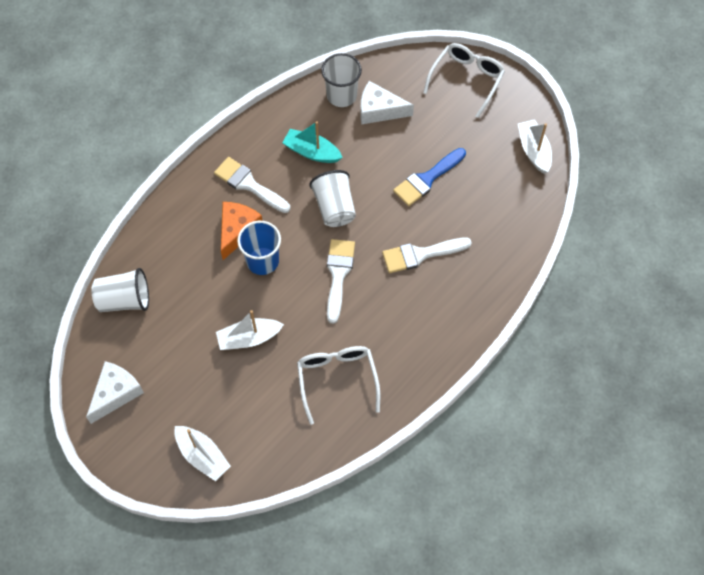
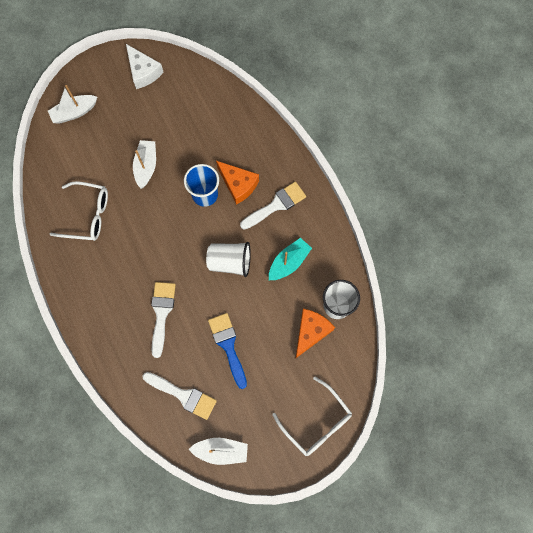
camera: 110 degrees right, 10 degrees up
(124, 300) = (212, 94): white cup -> none
(338, 274) = (170, 245): white brush -> white brush (183, 395)
(379, 110) = (311, 332): white cheese -> orange cheese

